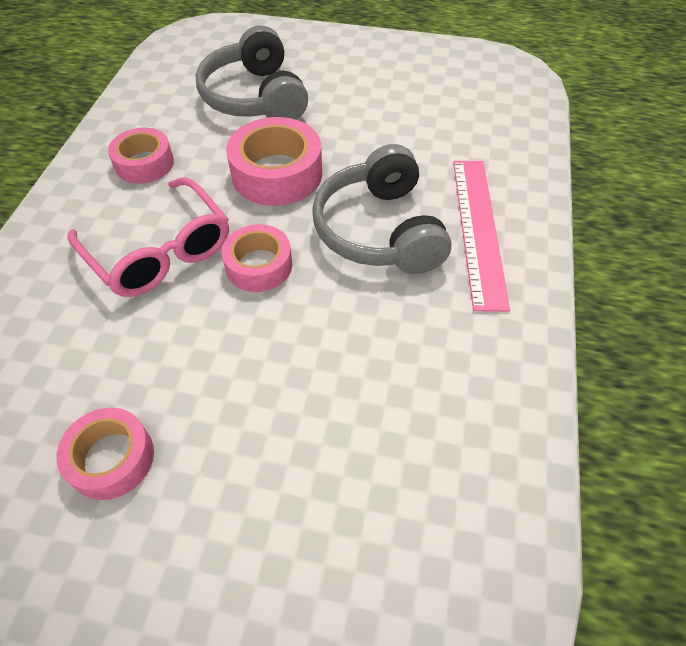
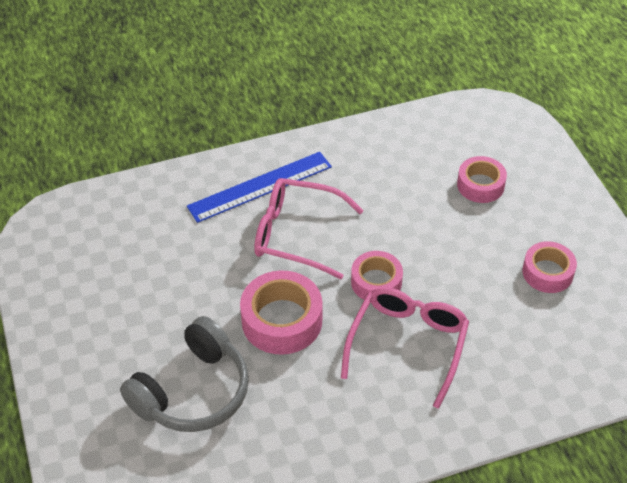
camera: 120 degrees left, 5 degrees down
(144, 163) = (332, 418): pink tape -> pink tape (480, 185)
(380, 230) = (297, 234): grey headphones -> pink glasses
(478, 229) = (260, 187): pink ruler -> blue ruler

